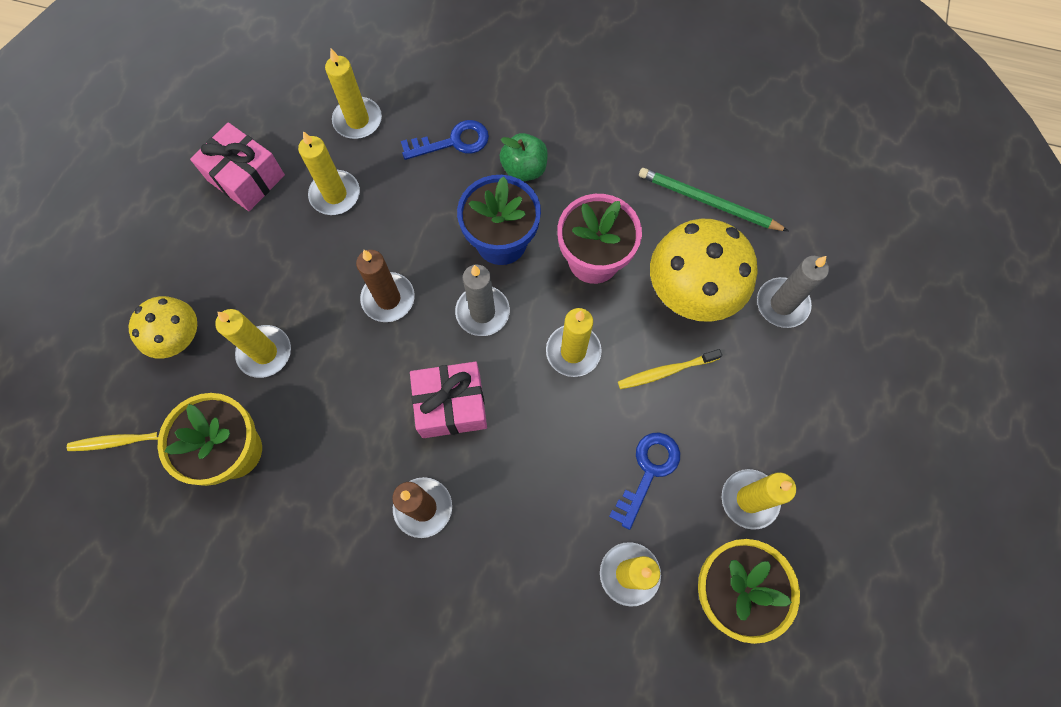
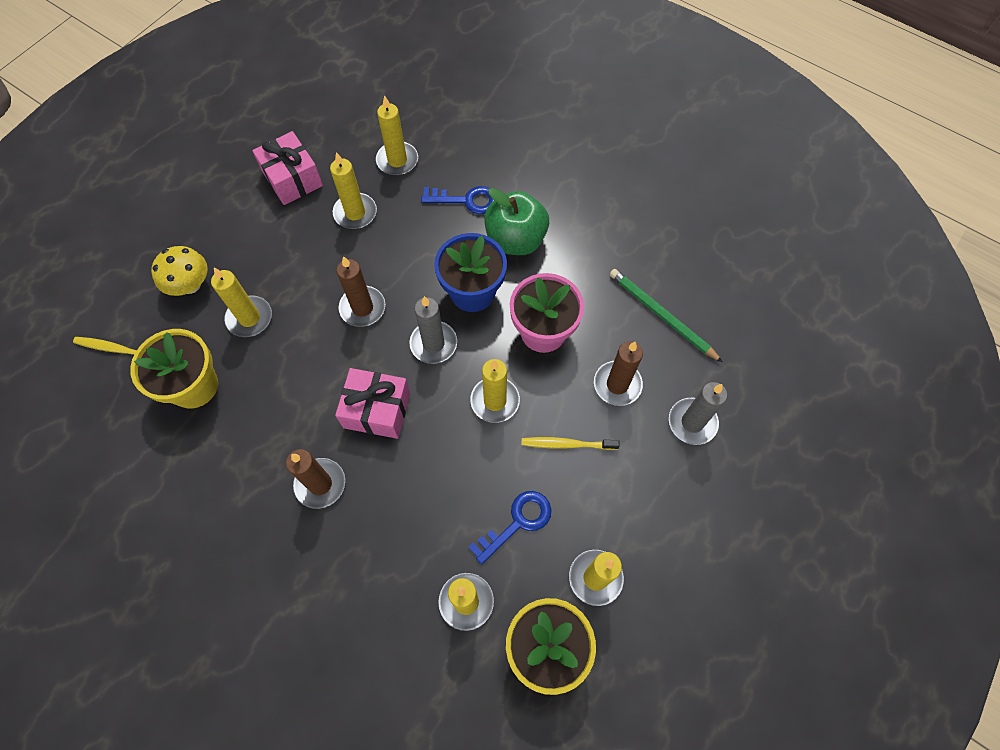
camera: 20 degrees right, 5 degrees down
(524, 169) = (515, 240): green apple -> green apple, size x1.52
(692, 290) = (617, 384): yellow mushroom -> brown candle

